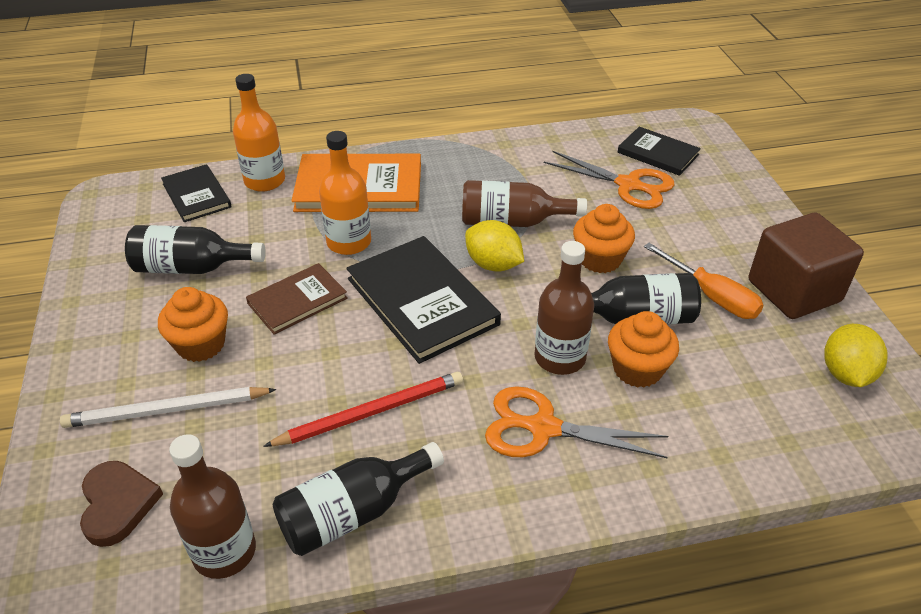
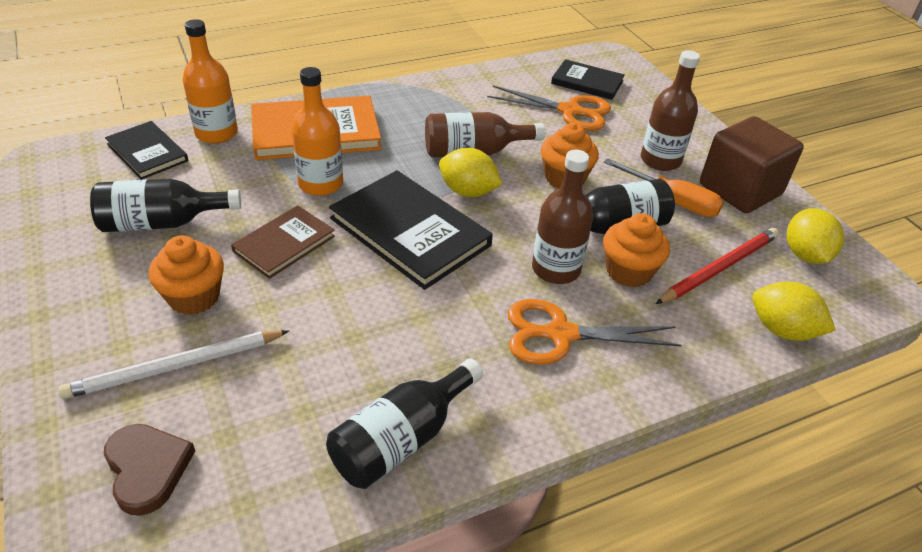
camera: 15 degrees left, 0 degrees up
(224, 551) = (279, 498): brown bottle -> brown bottle (660, 160)
(371, 412) = (391, 341): red pencil -> red pencil (719, 268)
(789, 456) = (782, 330): none -> yellow lemon

